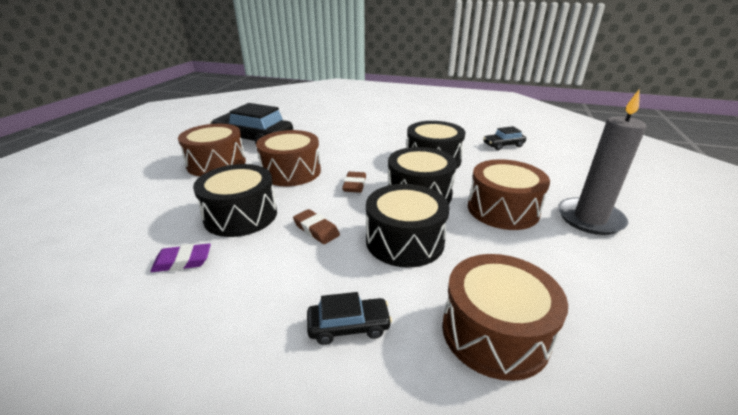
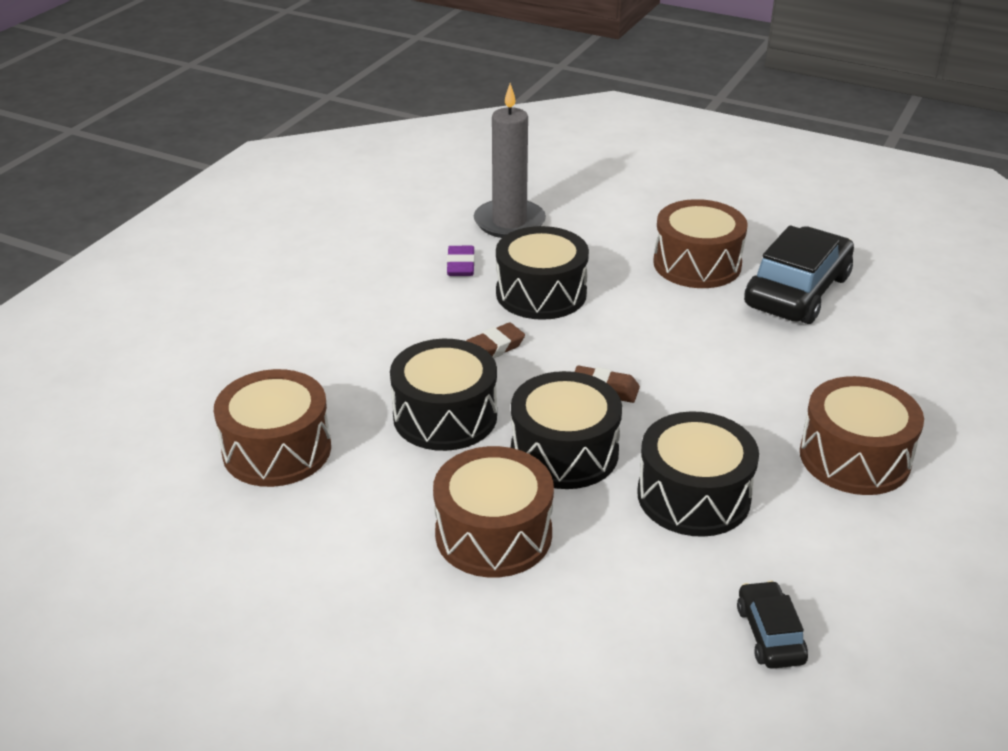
camera: 100 degrees right, 5 degrees up
(291, 172) = (660, 330): brown drum -> brown drum (854, 457)
(348, 326) = (328, 361): black car -> none
(590, 219) = (437, 633): grey candle -> grey candle (509, 222)

